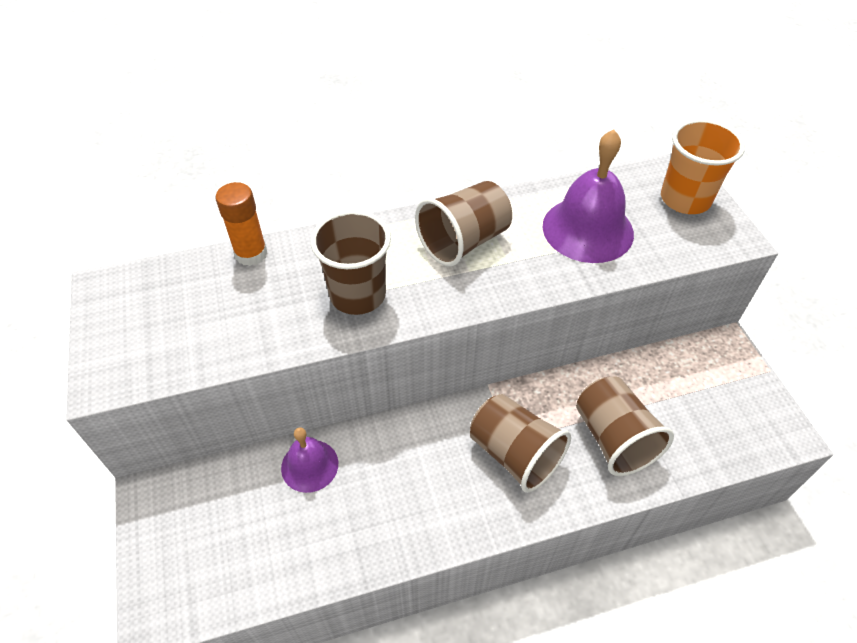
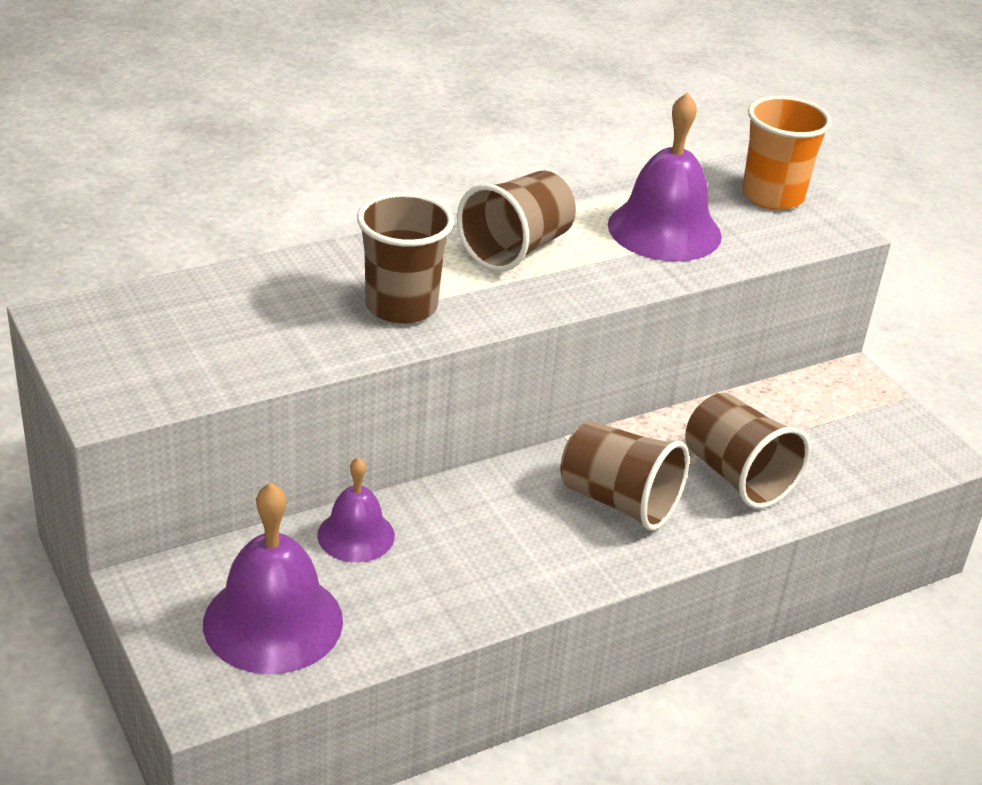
camera: 15 degrees left, 15 degrees down
(227, 544) = (273, 621): none -> purple bell
(251, 254) = (246, 274): orange glue stick -> none

